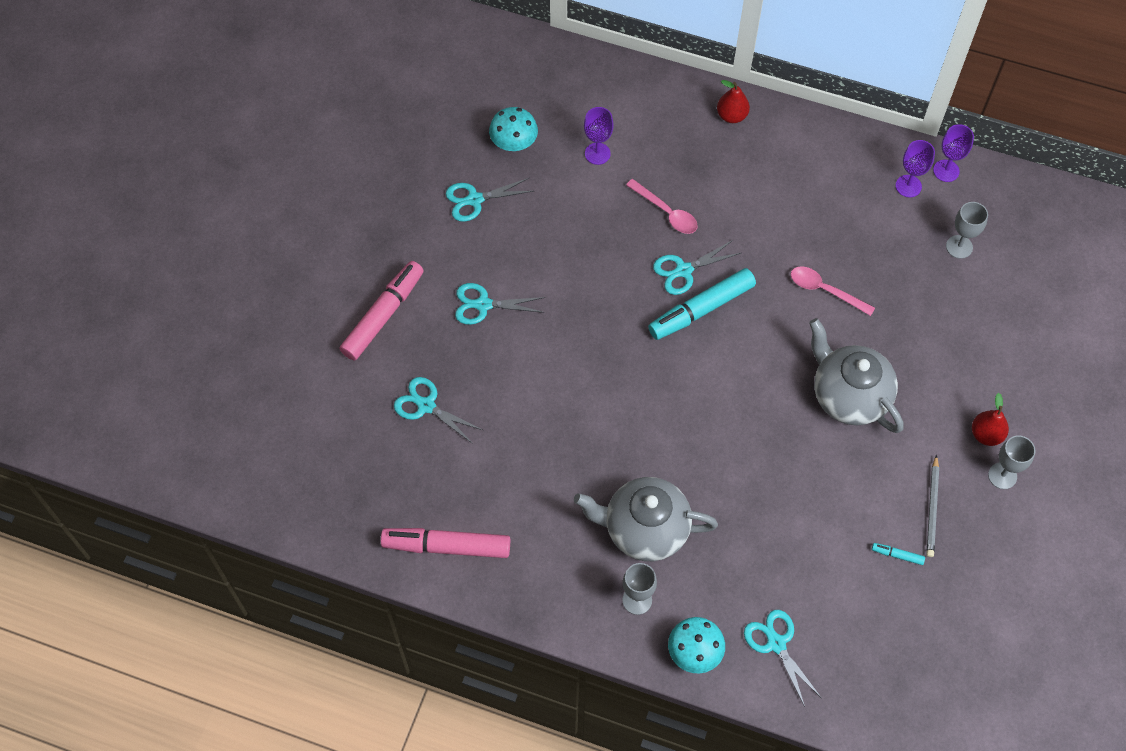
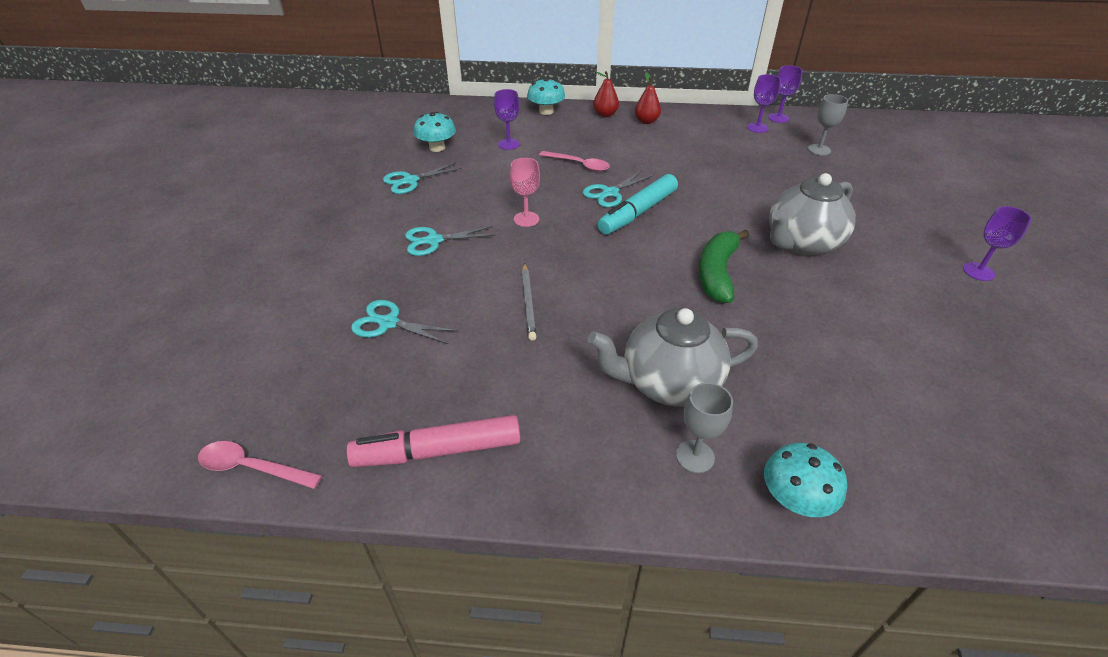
camera: 15 degrees left, 20 degrees down
(383, 315) = (332, 263): pink marker -> none
(582, 293) = (526, 219): none -> pink goblet
(660, 92) = (546, 111): none -> turquoise mushroom
(744, 416) = (717, 273): none -> green banana
(776, 644) = (883, 465): turquoise scissors -> none
(825, 290) = (734, 186): pink spoon -> pink spoon (252, 467)
(848, 396) = (801, 243): grey teapot -> grey teapot turned 75 degrees counterclockwise
(897, 555) = (941, 350): turquoise marker -> none
(932, 508) = (940, 307): grey pencil -> grey pencil (528, 303)
(986, 434) = (938, 247): red pear -> red pear (646, 121)
(1002, 476) = (978, 271): grey goblet -> purple goblet

